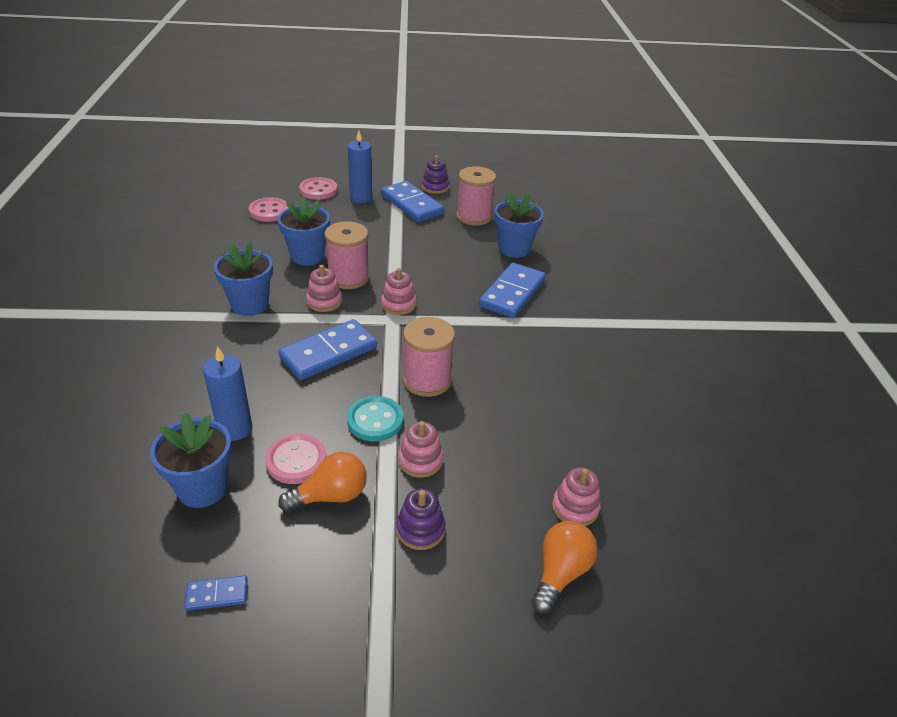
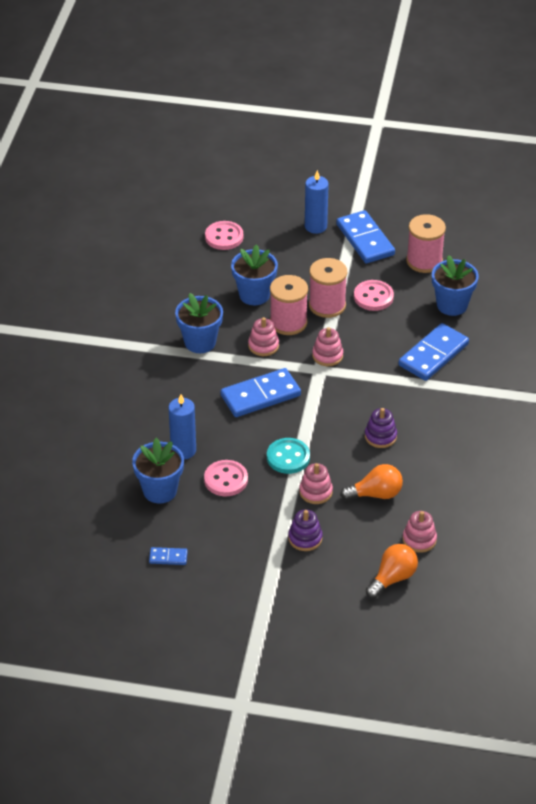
camera: 15 degrees right, 5 degrees up
(318, 190) = (274, 213): pink button -> pink button (373, 297)
(330, 496) = (247, 508): orange light bulb -> orange light bulb (375, 494)
(427, 380) = (336, 429): pink spool -> pink spool (327, 305)
(435, 187) = (395, 218): purple stacking toy -> purple stacking toy (380, 436)

